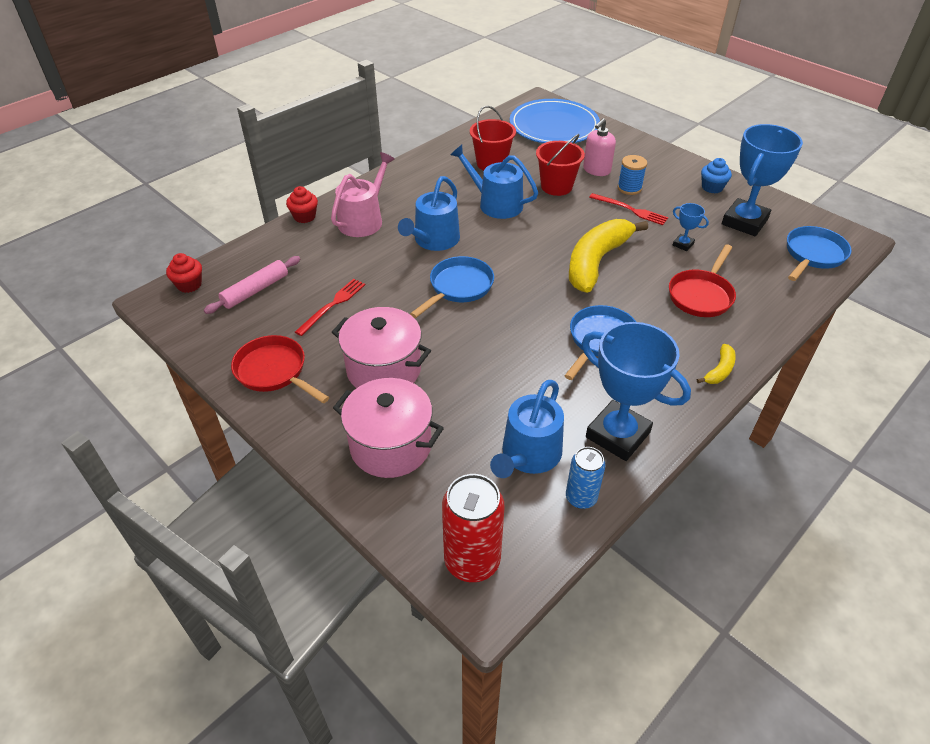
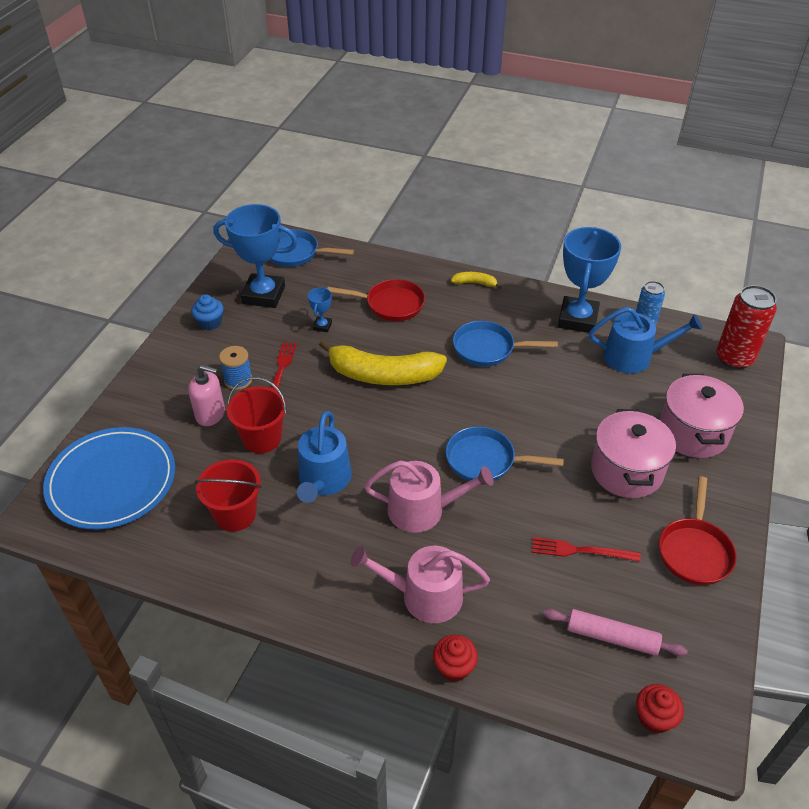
camera: 115 degrees left, 0 degrees up
(434, 240) = (423, 510): blue watering can -> pink watering can

